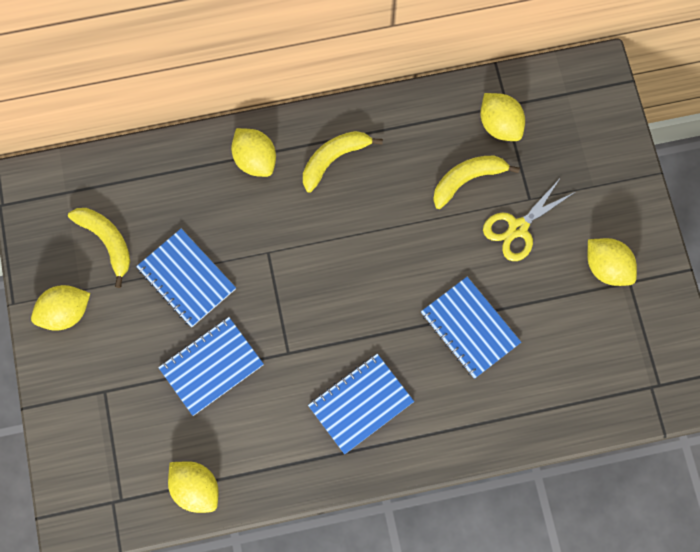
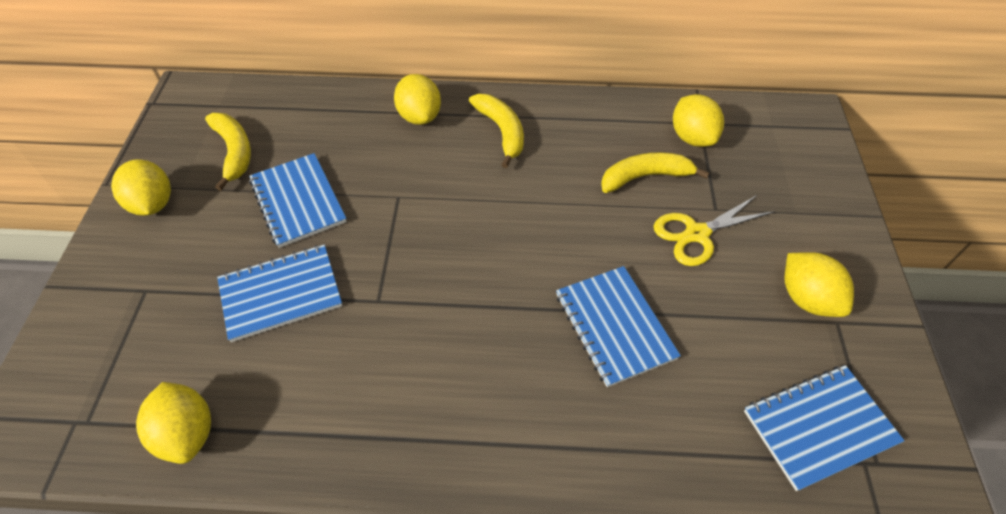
camera: 15 degrees right, 20 degrees down
(65, 312) = (153, 204): yellow lemon -> yellow lemon turned 75 degrees clockwise
(333, 159) = (502, 131): yellow banana -> yellow banana turned 90 degrees clockwise
(360, 404) = (446, 382): blue notebook -> blue notebook (819, 427)

